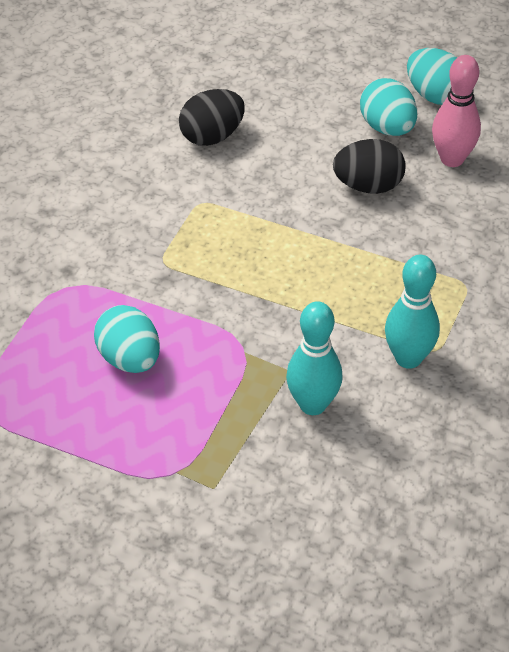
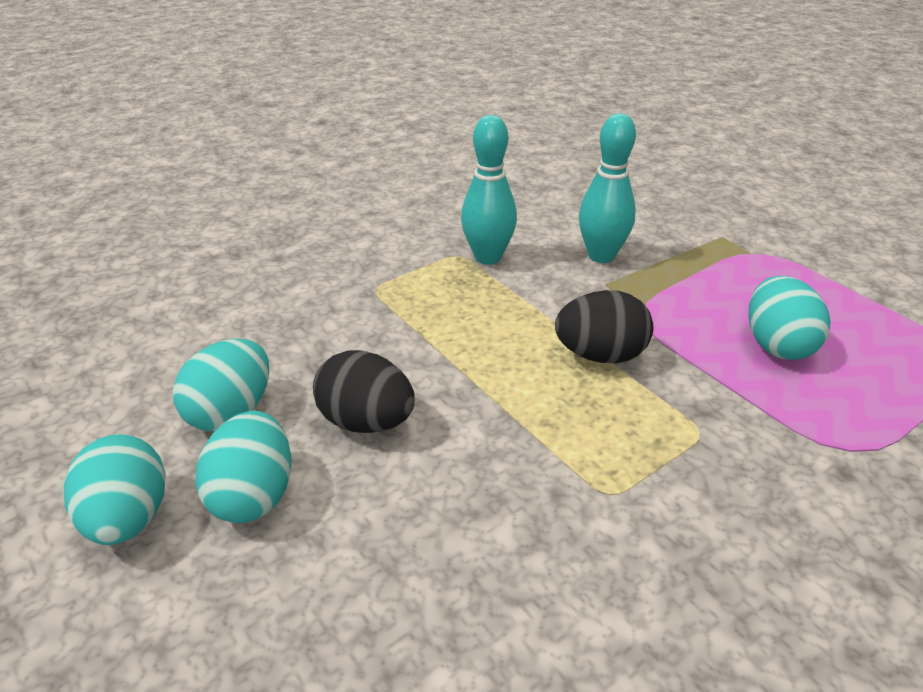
camera: 150 degrees left, 10 degrees down
(212, 136) = (527, 610): black egg -> black egg (600, 355)
(452, 159) = (231, 412): pink bowling pin -> turquoise egg

